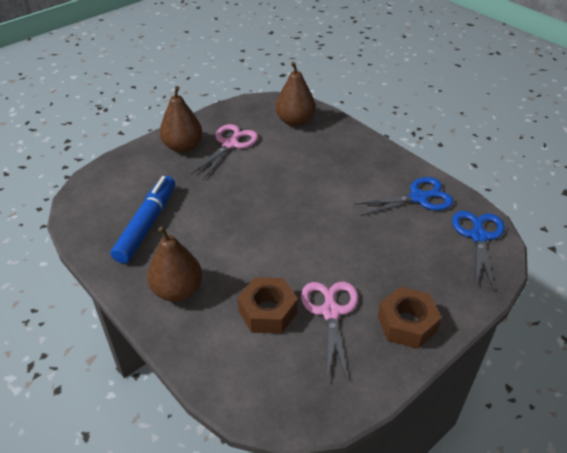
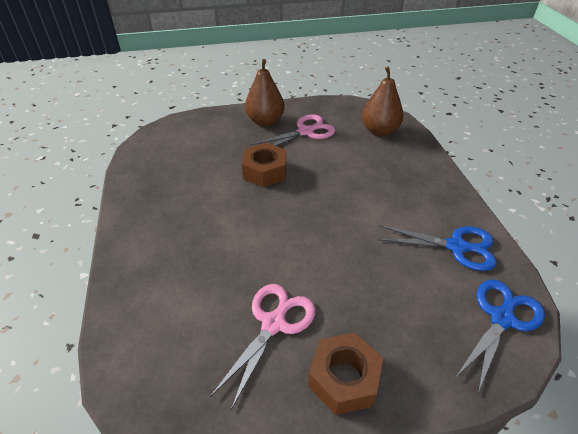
camera: 30 degrees right, 0 degrees up
(147, 224) = (184, 173): blue marker -> none
(177, 290) = (160, 238): brown pear -> none
(268, 311) = (216, 294): brown nut -> brown nut (265, 171)

